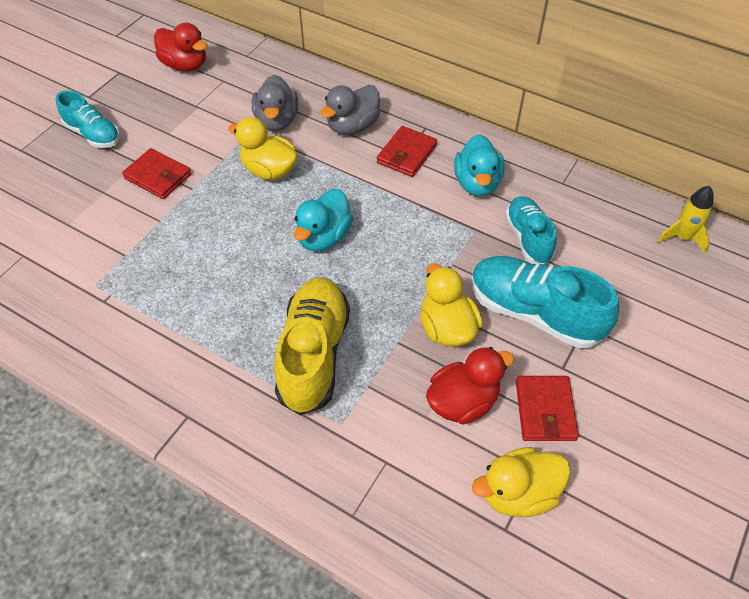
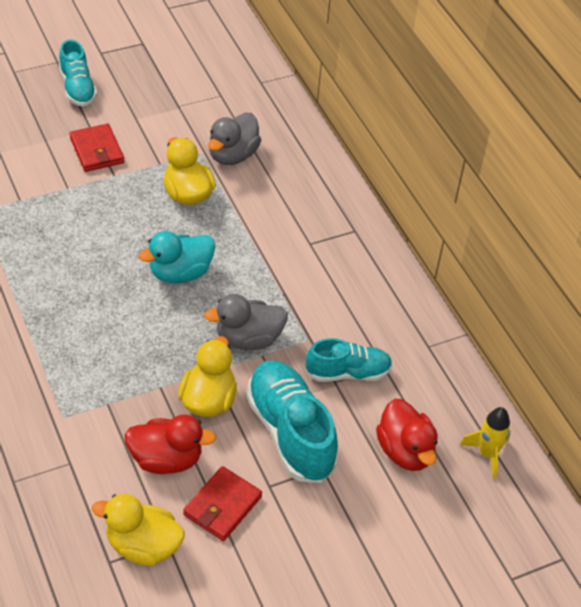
camera: 30 degrees right, 5 degrees down
(185, 65) = (201, 65): red duck -> red duck (405, 451)
(314, 354) = (89, 356): yellow shoe -> none
(353, 126) = (292, 195): grey duck -> grey duck (248, 339)
(407, 154) = (315, 244): red wallet -> none
(477, 183) = (351, 303): turquoise duck -> none
(528, 238) = (347, 373): turquoise shoe -> turquoise shoe turned 60 degrees clockwise

